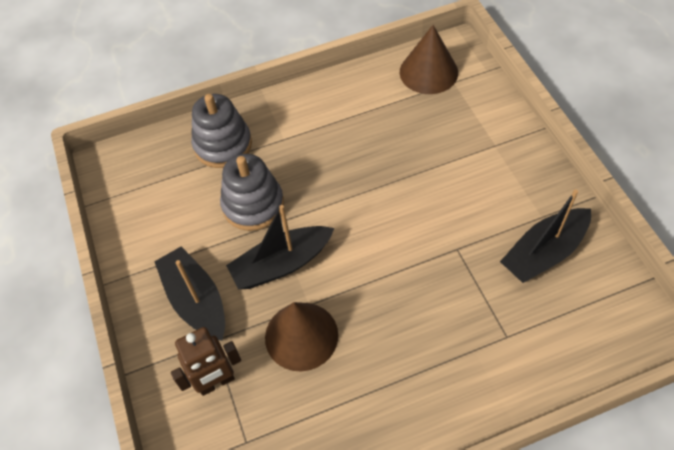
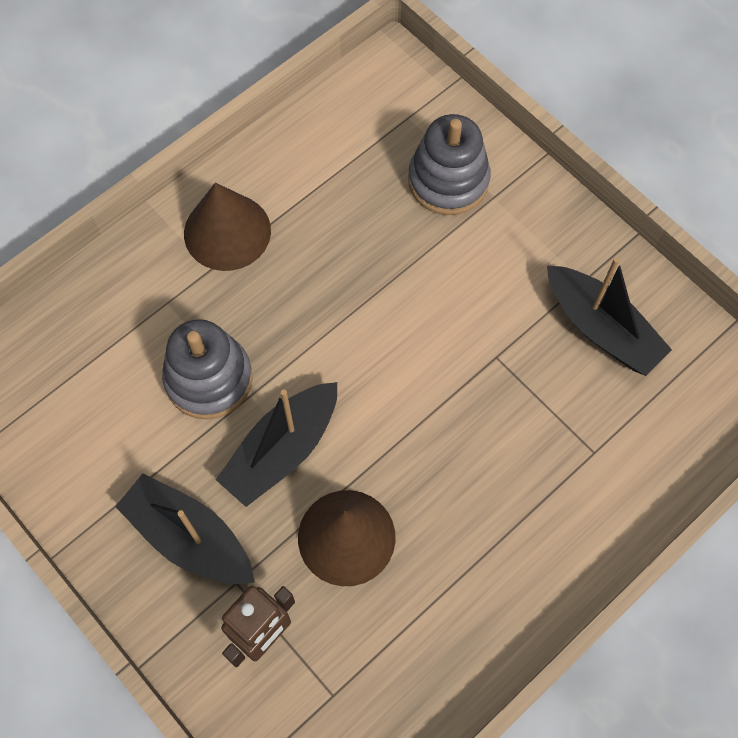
camera: 25 degrees left, 10 degrees up
(223, 145) = (128, 303): grey stacking toy -> grey stacking toy (448, 180)
(428, 72) = (369, 111): brown cone -> brown cone (227, 232)
(543, 253) = (601, 329): black boat -> black boat turned 75 degrees counterclockwise

